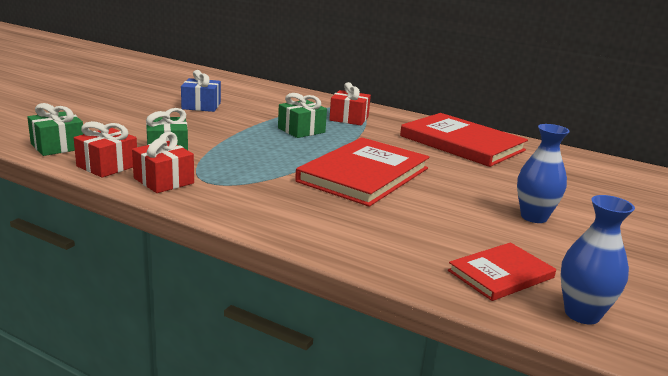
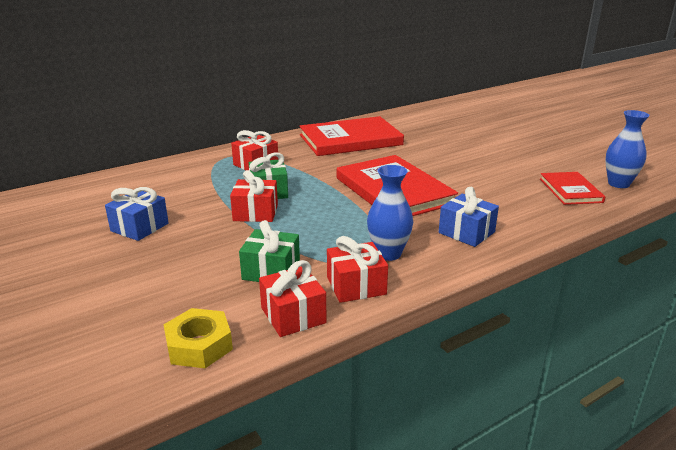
camera: 60 degrees left, 5 degrees up
(58, 146) = (199, 345): green gift -> yellow nut
(257, 132) = (255, 213): none -> red gift
(306, 217) = (466, 232): none -> blue gift
(533, 217) = (493, 157): blue vase -> blue vase (388, 254)

